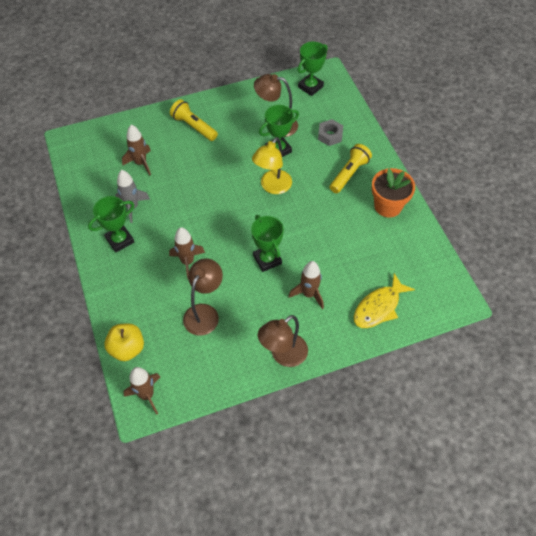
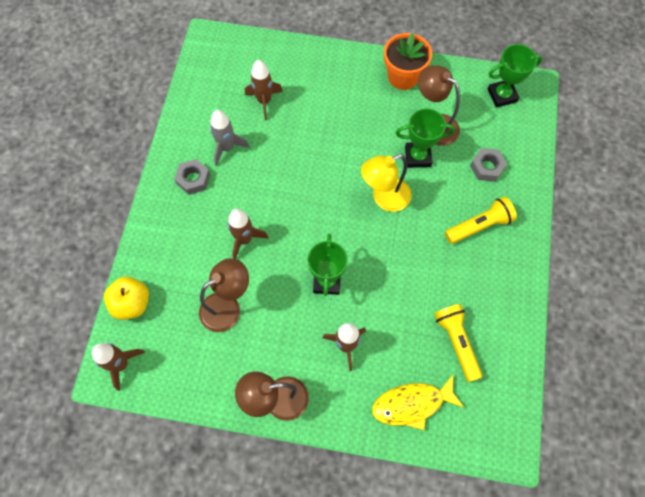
camera: 30 degrees right, 10 degrees up
(120, 240) = (193, 179): green trophy -> grey nut
(194, 127) = (344, 84): yellow flashlight -> yellow flashlight (456, 342)
(388, 206) = (499, 288): orange flower pot -> orange flower pot (403, 77)

